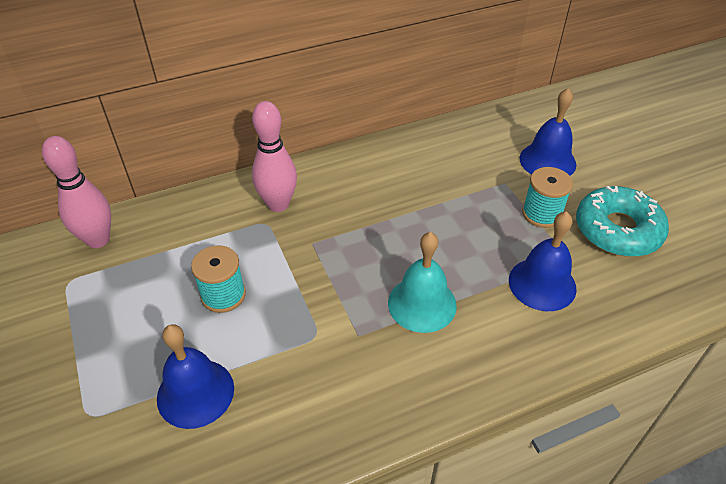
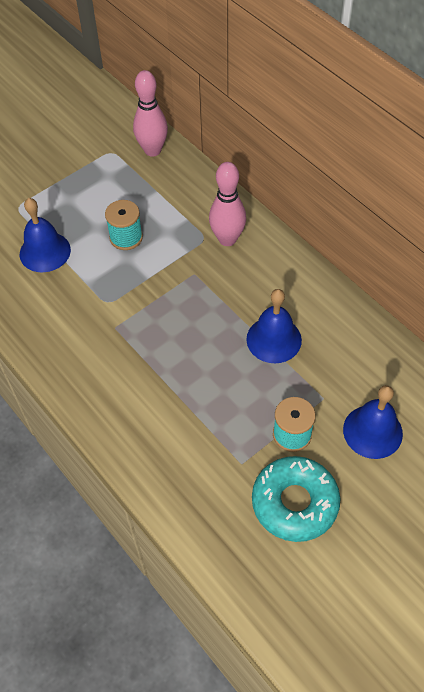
camera: 75 degrees right, 10 degrees up
(422, 304) = (155, 361): turquoise bell -> none
(542, 284) = (204, 444): blue bell -> blue bell (274, 339)

